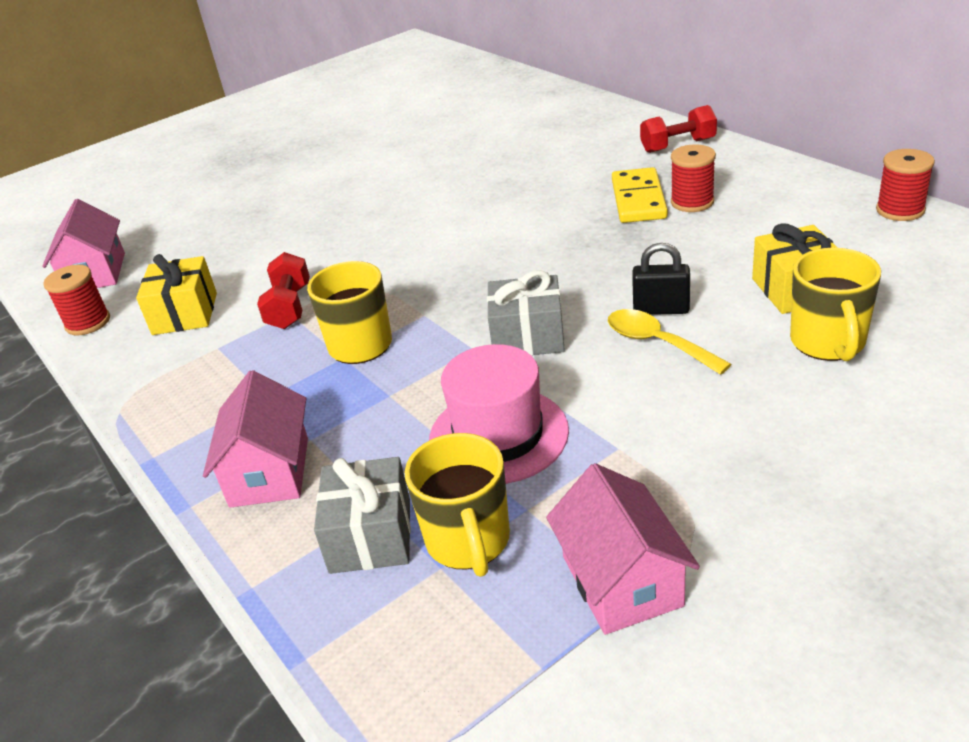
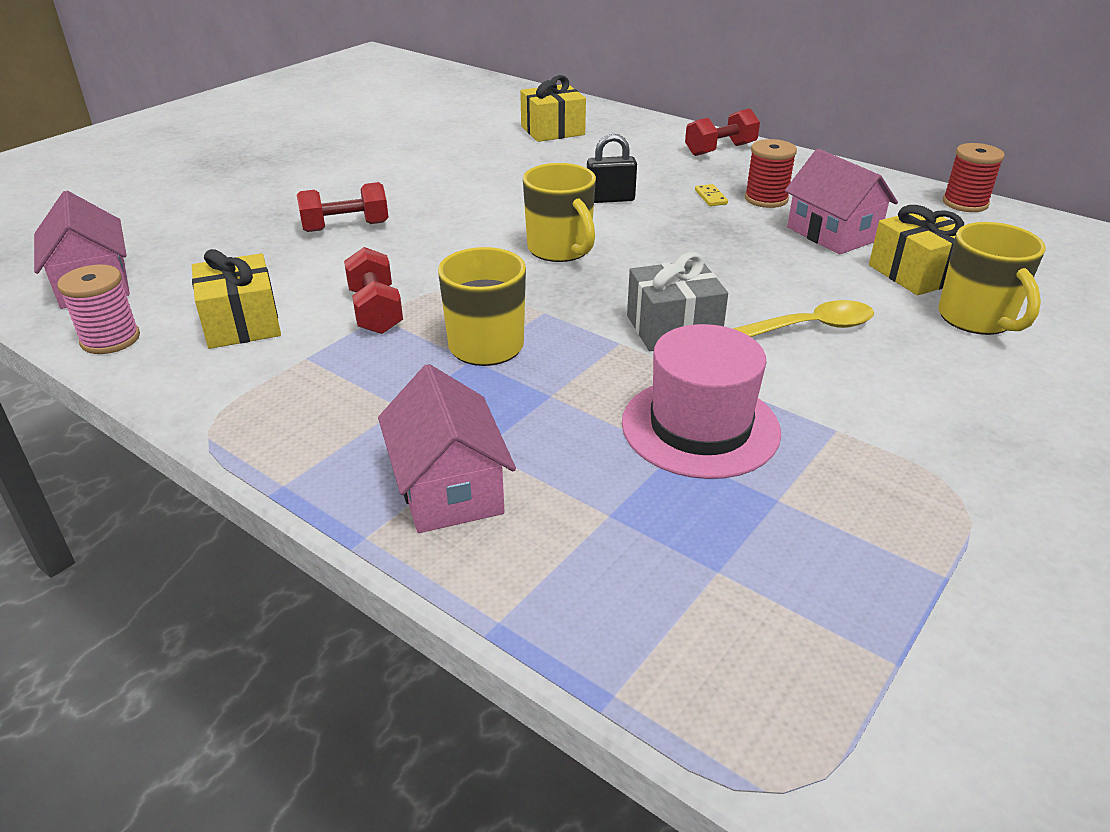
camera: 20 degrees left, 0 degrees up
(88, 323) = (110, 339): red spool -> pink spool
(303, 225) = (346, 227): none -> red dumbbell
(370, 536) = (615, 546): grey gift -> none
(468, 542) = (733, 540): yellow mug -> yellow mug (560, 250)
(528, 125) = (552, 130): none -> yellow gift
(621, 581) = (923, 561): pink house -> pink house (832, 234)
(638, 199) = (711, 197): yellow domino -> yellow domino, size x0.43
(657, 343) = (813, 327): yellow spoon -> yellow spoon turned 135 degrees clockwise
(661, 309) = (797, 296): black padlock -> black padlock (610, 199)

